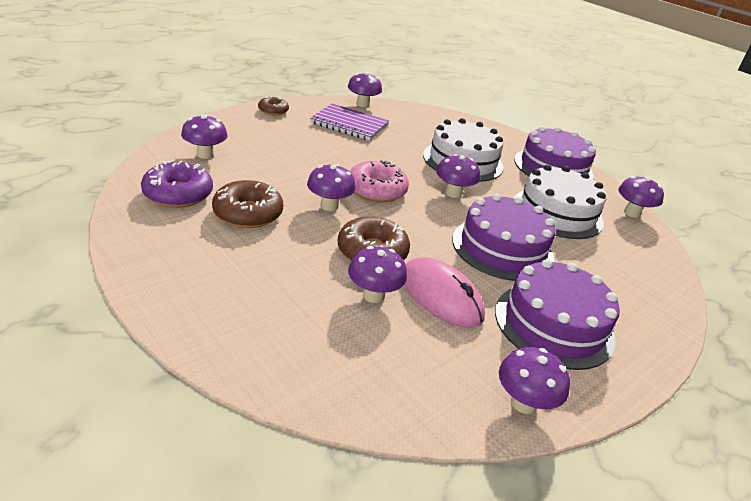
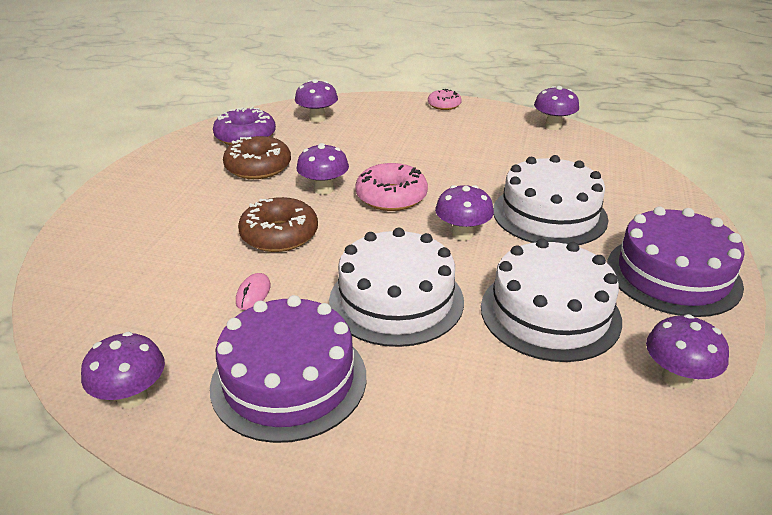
camera: 60 degrees right, 0 degrees up
(273, 110) = (444, 105): brown donut -> pink donut
(349, 124) = (494, 138): purple notebook -> none
(373, 295) = (212, 261): purple mushroom -> none
(441, 296) = (253, 294): pink mouse -> pink mouse, size x0.46
(502, 248) = (396, 300): purple cake -> white cake

